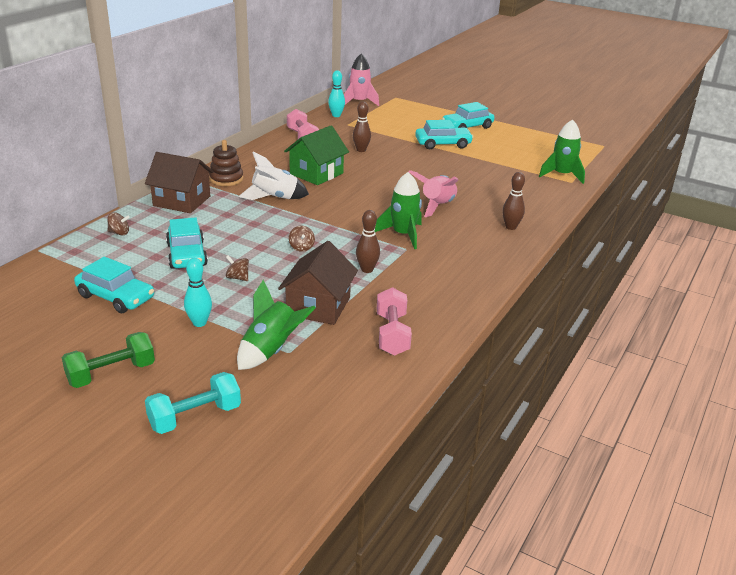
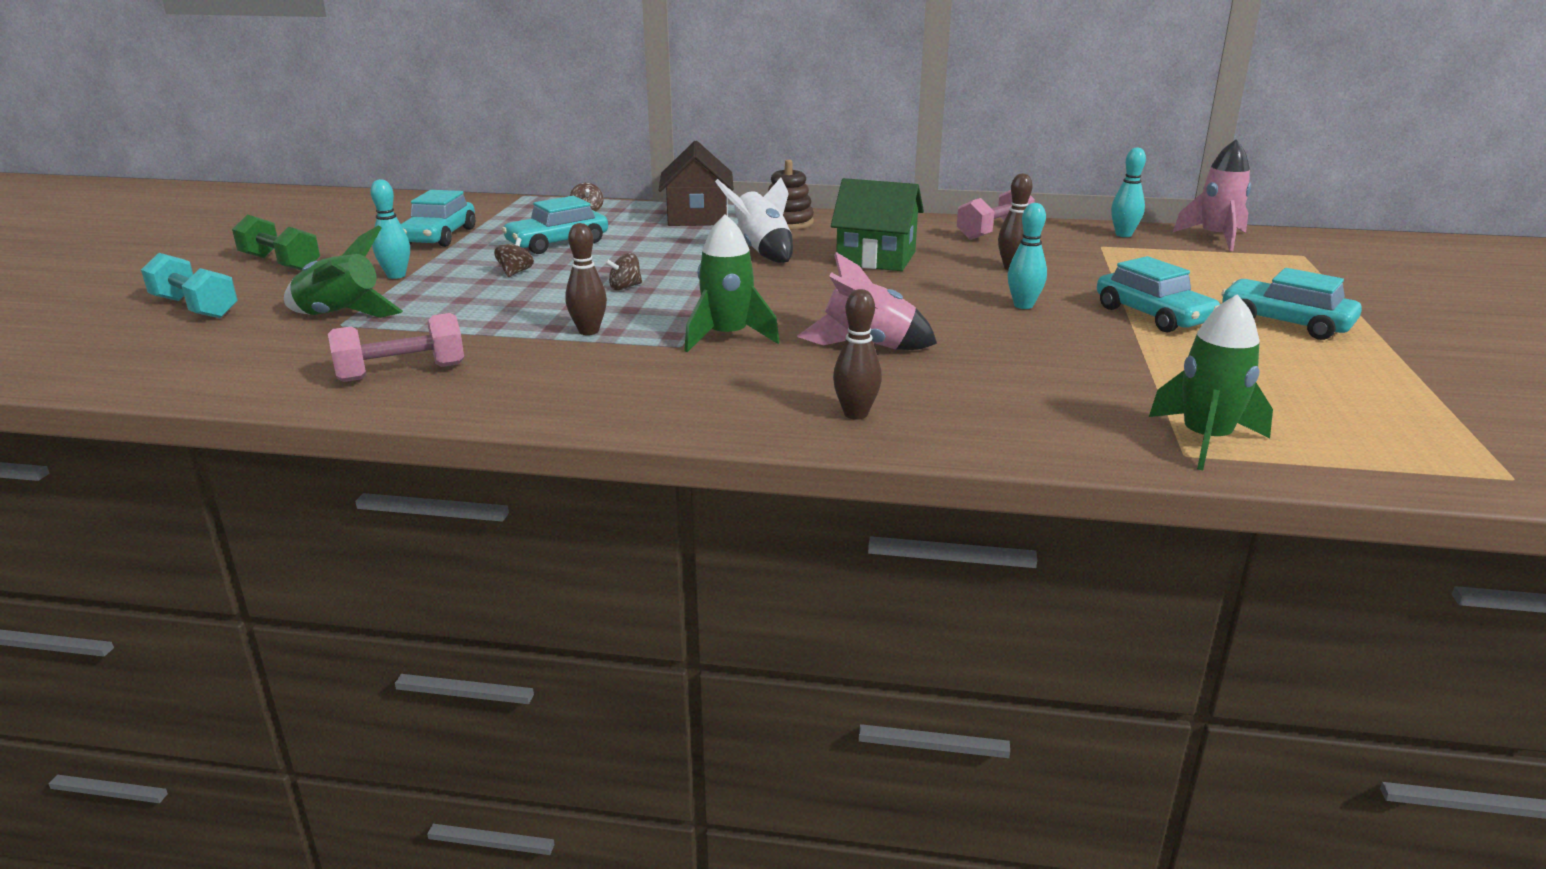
camera: 70 degrees right, 5 degrees down
(318, 306) = (463, 321): brown house -> none
(412, 162) = (1023, 305): none -> turquoise bowling pin

